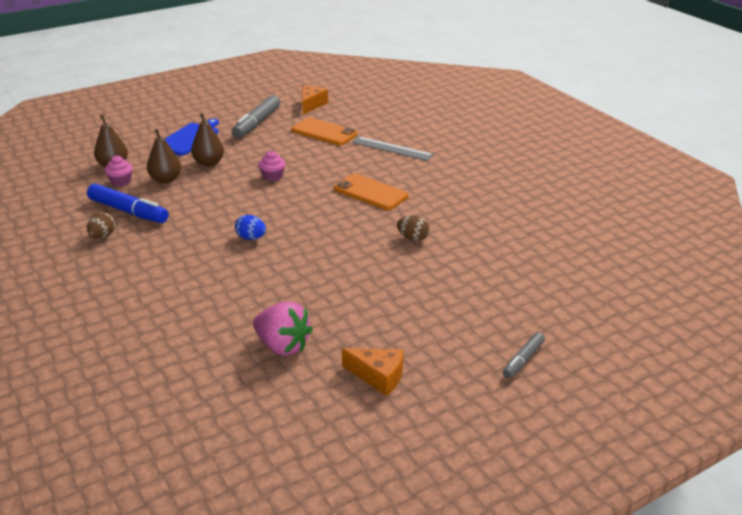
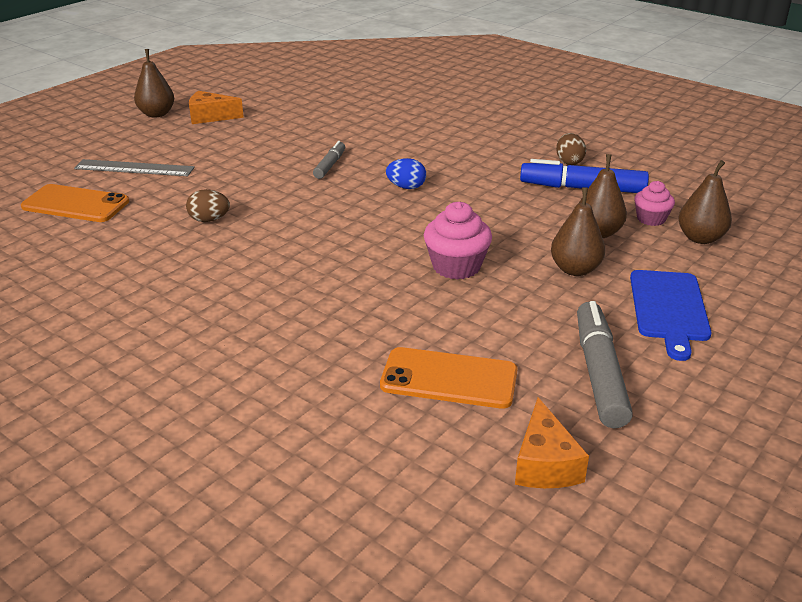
camera: 160 degrees right, 0 degrees up
(272, 176) = (456, 266): pink cupcake -> pink cupcake, size x1.58
(283, 346) = (301, 120): pink strawberry -> none
(370, 192) = (292, 269): orange phone -> orange phone (75, 204)
(392, 149) = (293, 364): grey ruler -> grey ruler (134, 168)
(440, 398) = (157, 114): none -> brown pear
(523, 360) = (83, 142): grey marker -> grey marker (330, 165)

